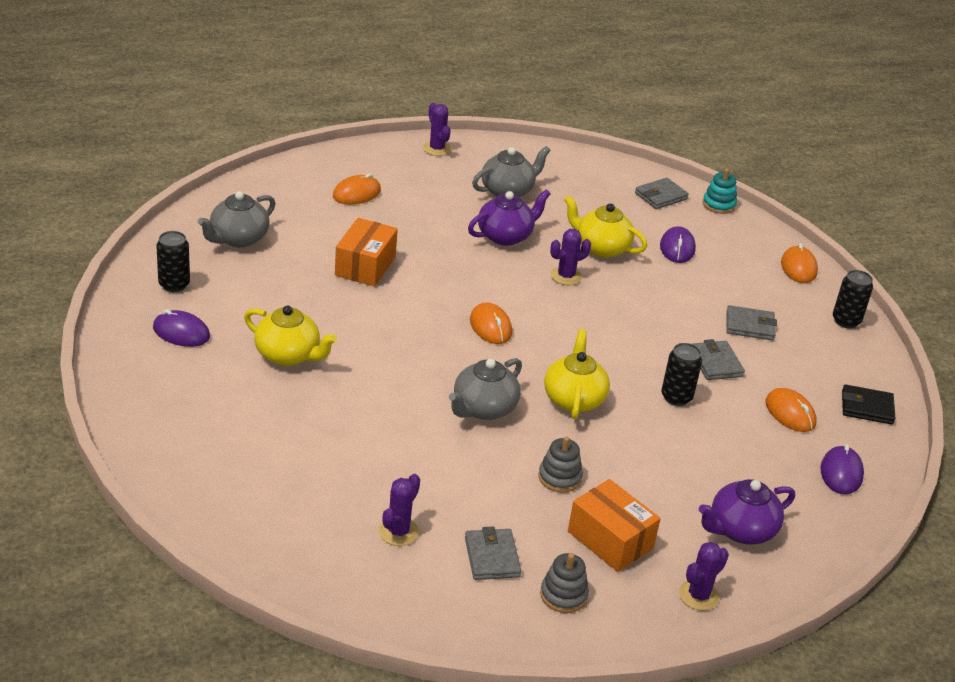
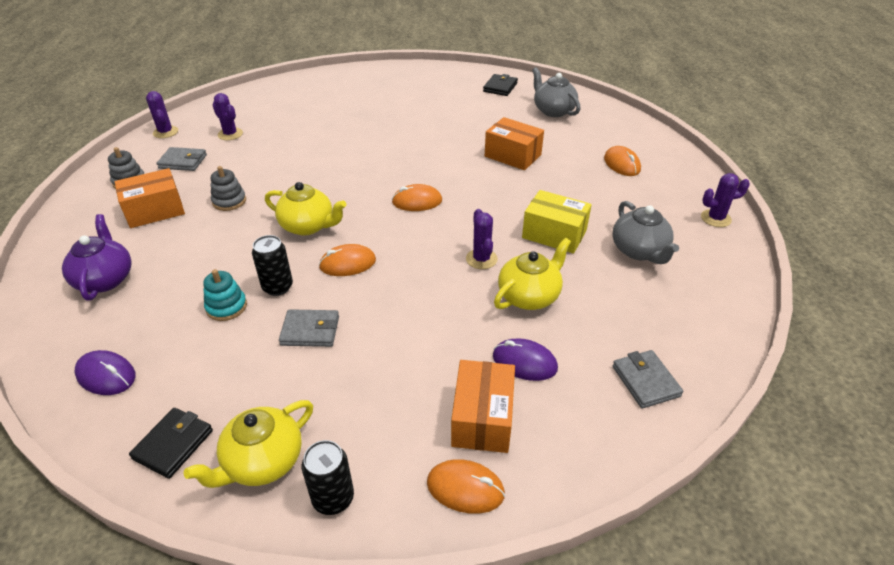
camera: 110 degrees right, 5 degrees up
(174, 284) = (500, 87): black can -> black wallet
(181, 332) = (449, 86): purple mouse -> none
(288, 355) = (413, 117): yellow teapot -> yellow teapot (263, 462)
(483, 409) = (321, 181): grey teapot -> none
(505, 236) = (554, 234): purple teapot -> yellow box
(698, 595) = (71, 238): purple cactus -> purple cactus (165, 132)
(719, 205) = (631, 443): turquoise stacking toy -> turquoise stacking toy (226, 307)
(741, 264) = (482, 418): none -> orange box
(749, 326) = (359, 382): grey wallet -> none
(790, 413) = (208, 366): orange mouse -> orange mouse (347, 263)

